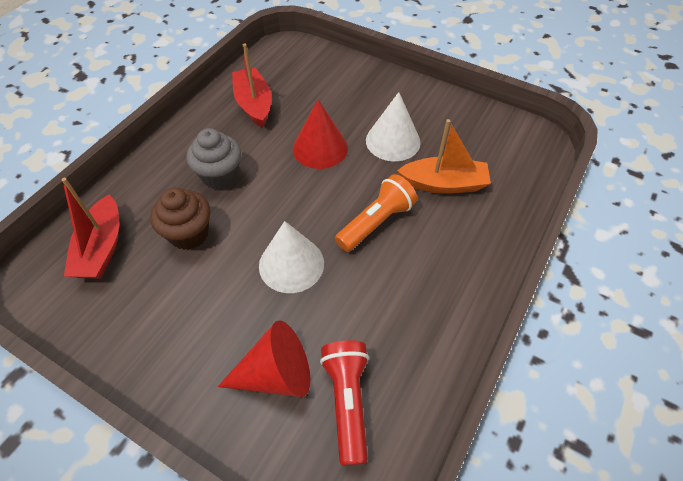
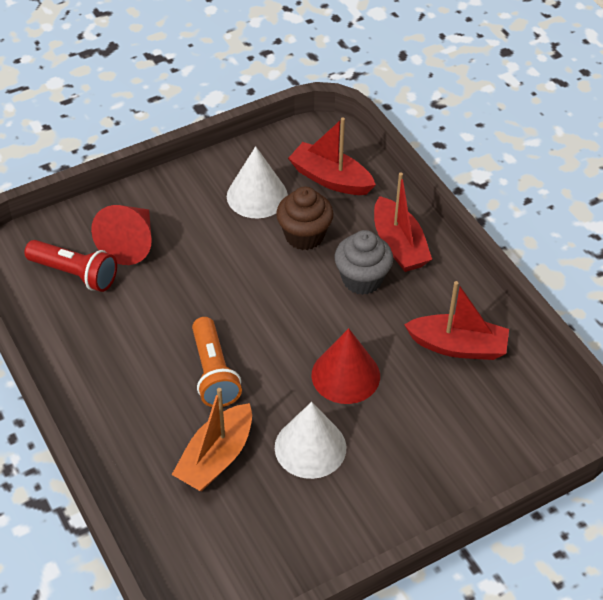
camera: 120 degrees right, 5 degrees down
(169, 169) = (399, 245): none -> red boat
(291, 264) = (218, 291): white cone -> white cone (257, 196)

